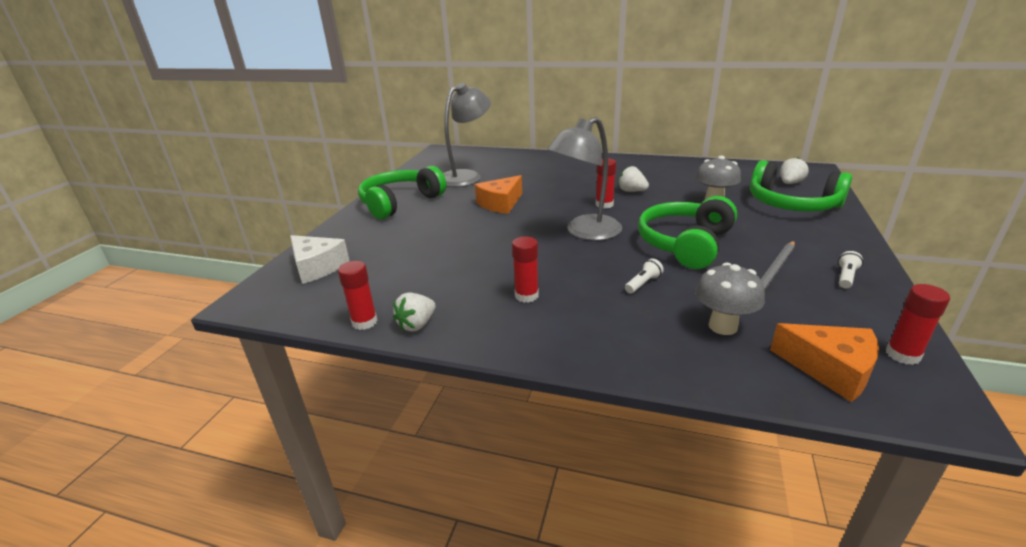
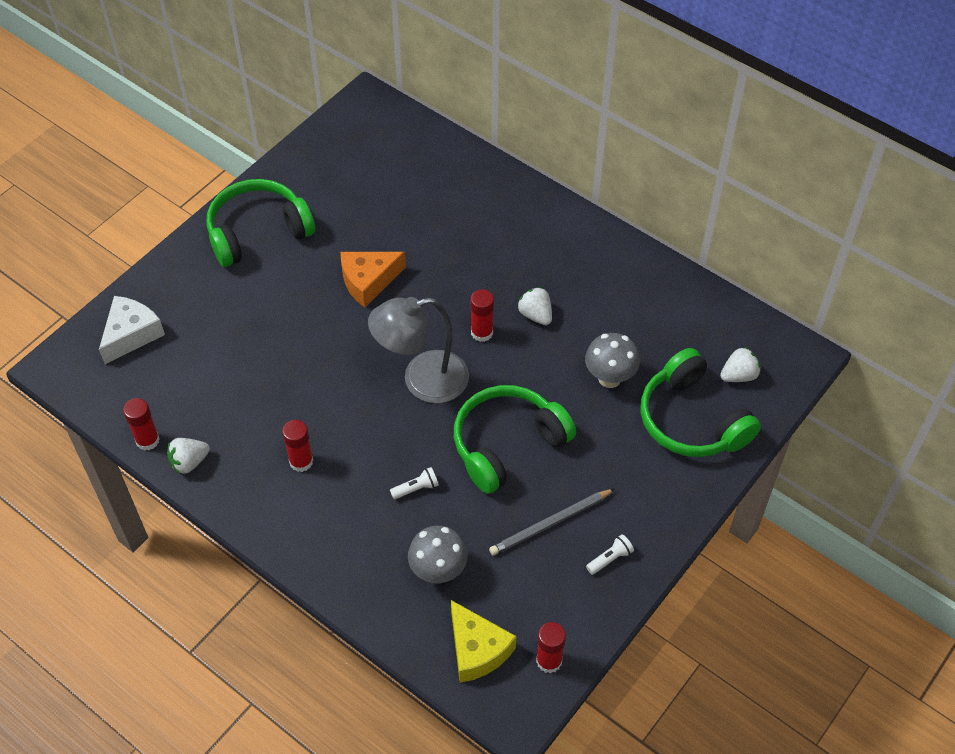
camera: 20 degrees right, 25 degrees up
(317, 267) = (131, 334): white cheese -> white cheese turned 120 degrees counterclockwise
(466, 176) = (364, 195): grey lamp -> none
(830, 369) = (477, 649): orange cheese -> yellow cheese

